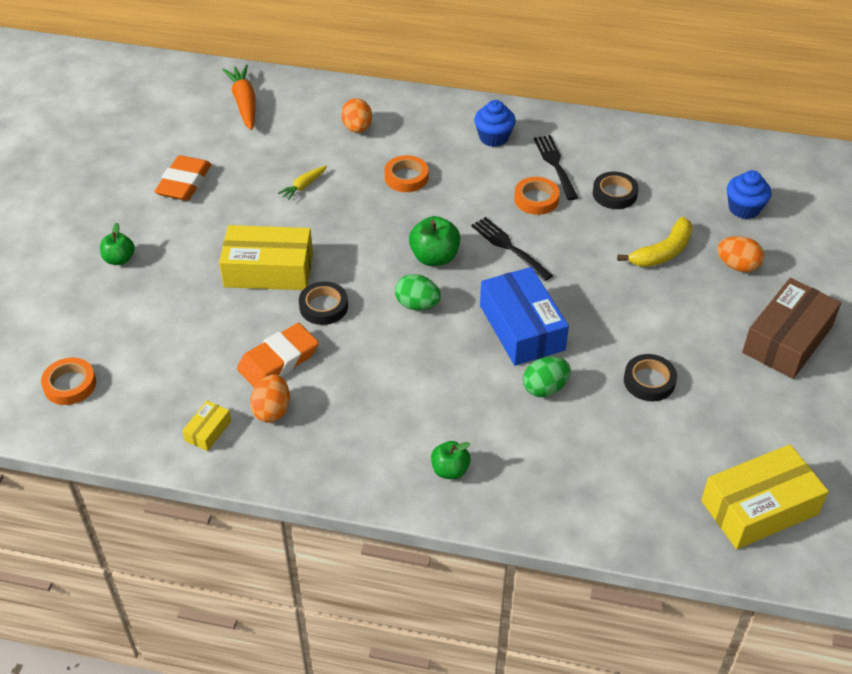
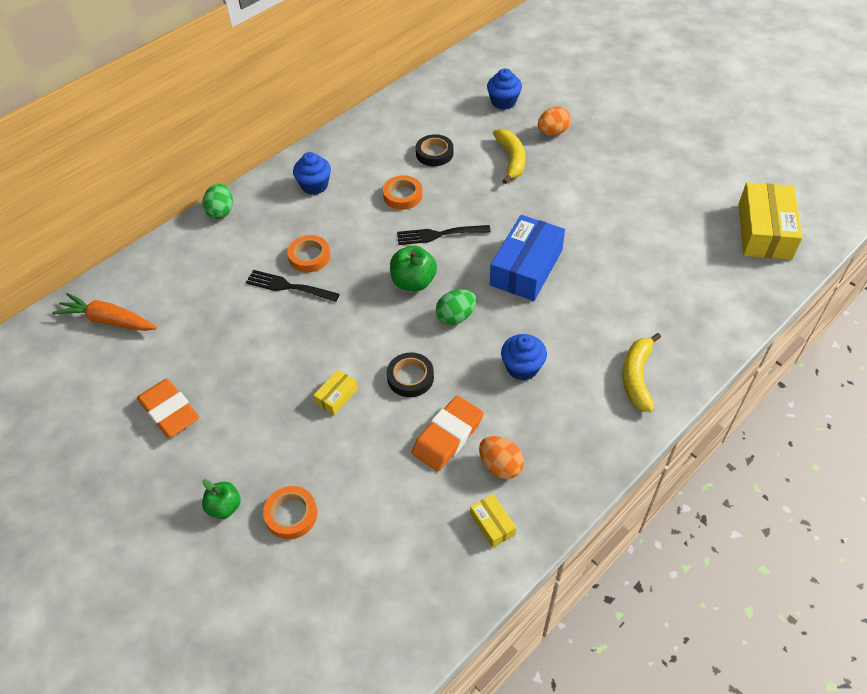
camera: 55 degrees left, 5 degrees up
(70, 384) = (357, 618): orange tape -> orange tape (291, 515)
(268, 270) = (337, 396): yellow box -> yellow box, size x0.46
(278, 360) = (447, 436): orange eraser -> orange eraser turned 45 degrees clockwise
(303, 186) = (257, 327): yellow carrot -> none
(357, 128) = (221, 259): orange egg -> none
(394, 378) = (522, 367): none -> blue cupcake
(450, 470) = (637, 377): green apple -> yellow banana
(522, 327) = (526, 267): blue box -> blue box turned 75 degrees counterclockwise
(545, 388) = (594, 284): green egg -> green egg (221, 211)
(555, 164) = (376, 168): black fork -> black fork (288, 286)
(649, 381) = (624, 227): black tape -> none
(787, 339) = (634, 145): brown box -> none

